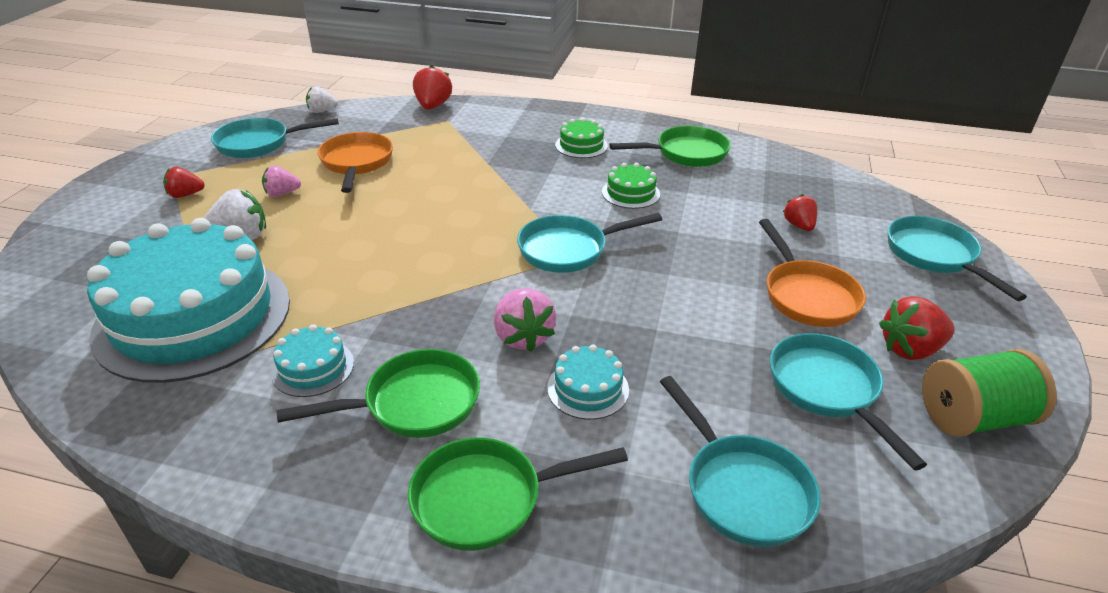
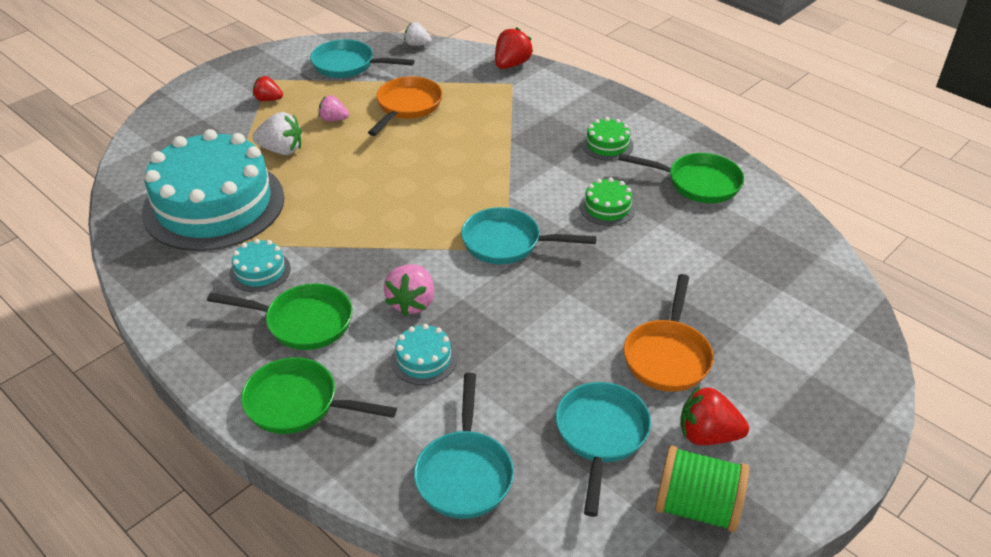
camera: 30 degrees right, 5 degrees up
(799, 225) = (730, 291): red strawberry -> none
(934, 256) = (831, 367): turquoise pan -> none

